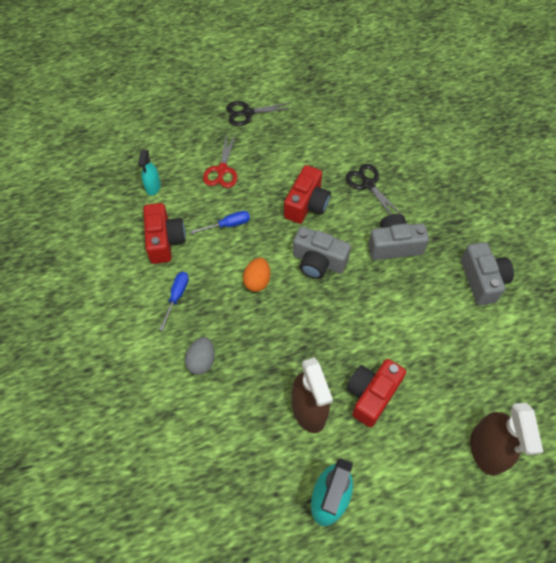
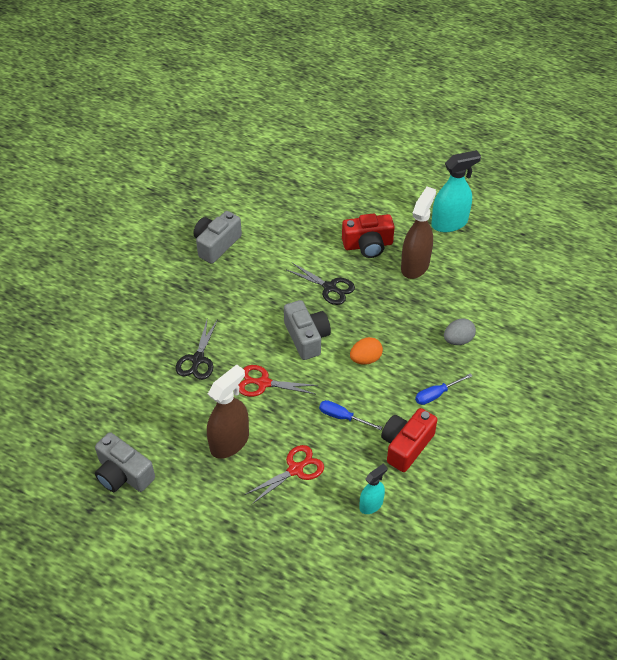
camera: 135 degrees left, 10 degrees down
(247, 113) = (208, 509): black scissors -> black scissors (330, 288)
(306, 204) = (263, 383): red camera -> red scissors
(394, 245) = (241, 306): grey camera -> grey camera (123, 474)
(486, 450) = (336, 181): brown spray bottle -> brown spray bottle (229, 442)

